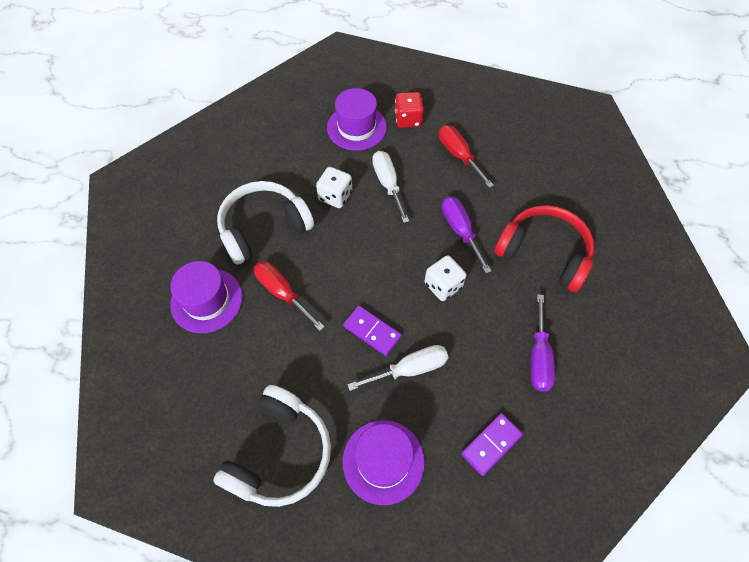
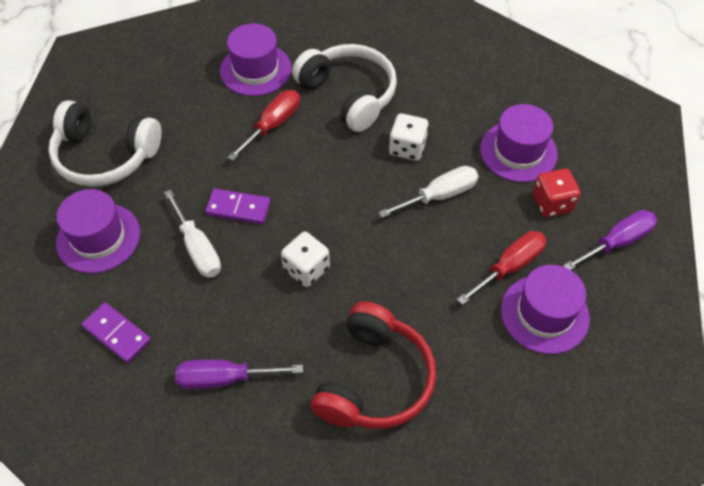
camera: 80 degrees right, 5 degrees down
(372, 331) = (238, 208): purple domino -> purple domino turned 75 degrees clockwise
(460, 230) = (388, 279): purple screwdriver -> purple screwdriver (617, 242)
(498, 145) = (544, 314): none -> purple hat

